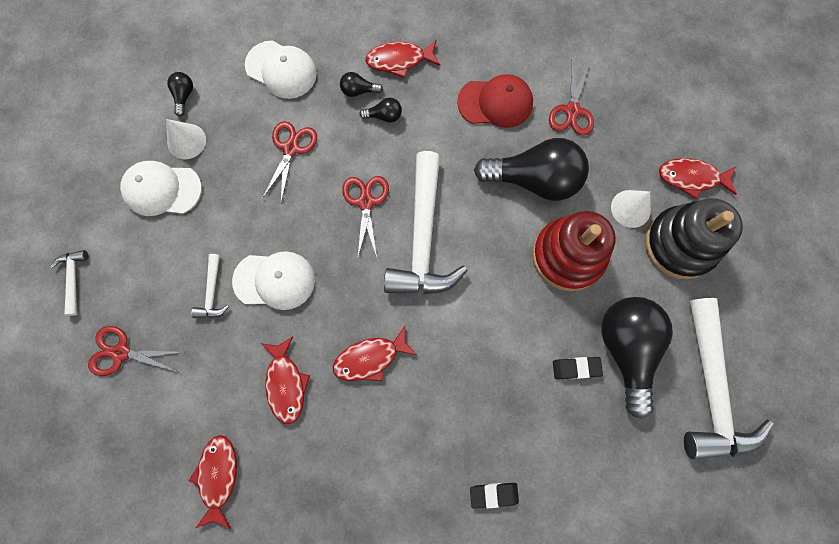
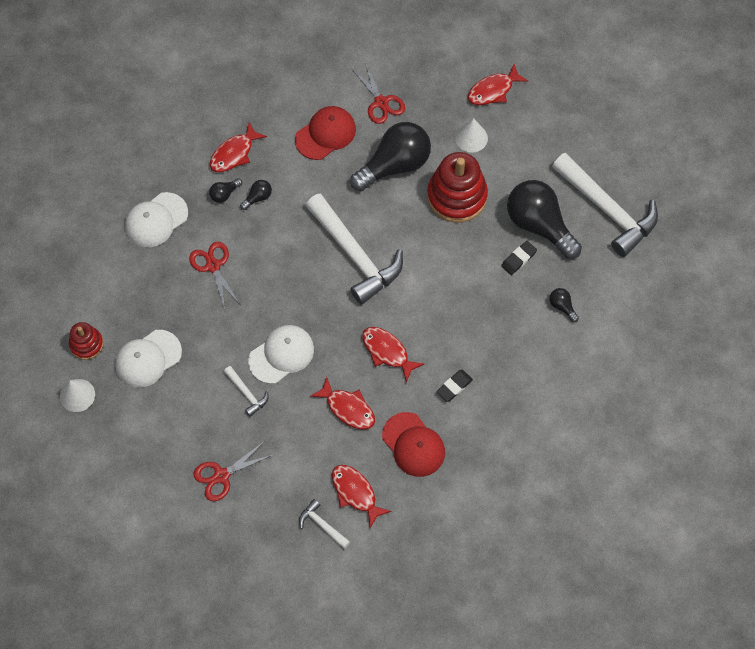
camera: 40 degrees left, 10 degrees down
(74, 279) = (142, 459): white hammer -> white hammer (322, 525)
(126, 135) = (86, 344): none -> red stacking toy
(184, 96) = (102, 288): black light bulb -> black light bulb (562, 306)
(186, 141) = (134, 315): white cone -> white cone (77, 395)
(281, 70) = (156, 220): white cap -> white cap turned 150 degrees clockwise
(312, 475) = (413, 445): none -> red cap
(365, 202) = (296, 261): red scissors -> none
(370, 358) = (387, 352): red fish -> red fish turned 105 degrees clockwise
(493, 494) = (531, 368): black eraser -> black eraser (454, 387)
(680, 244) = (519, 137): black stacking toy -> none

